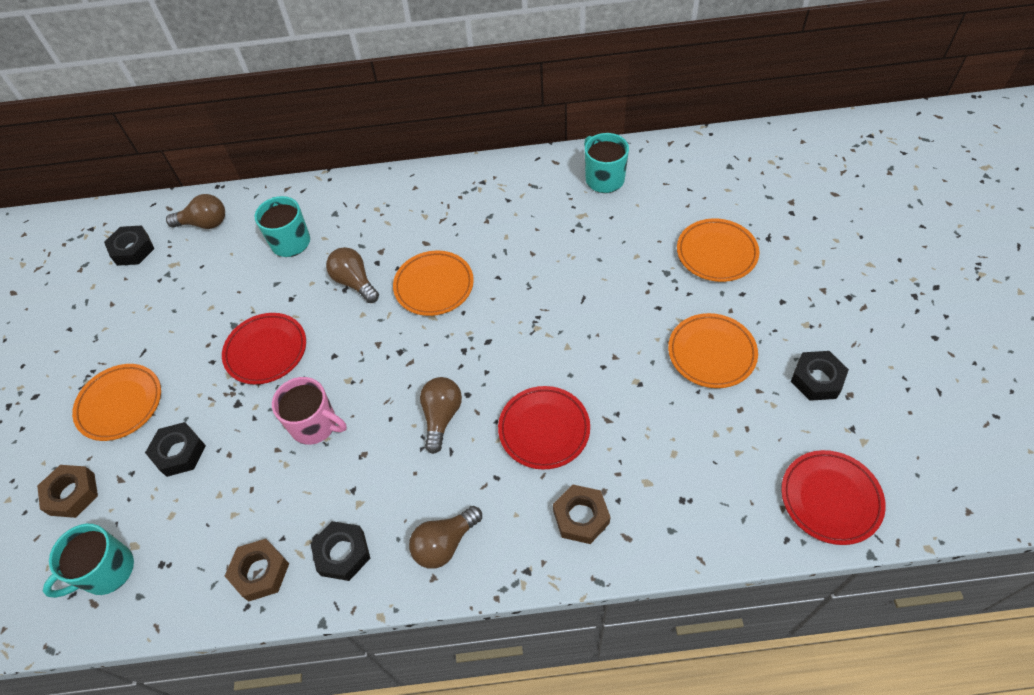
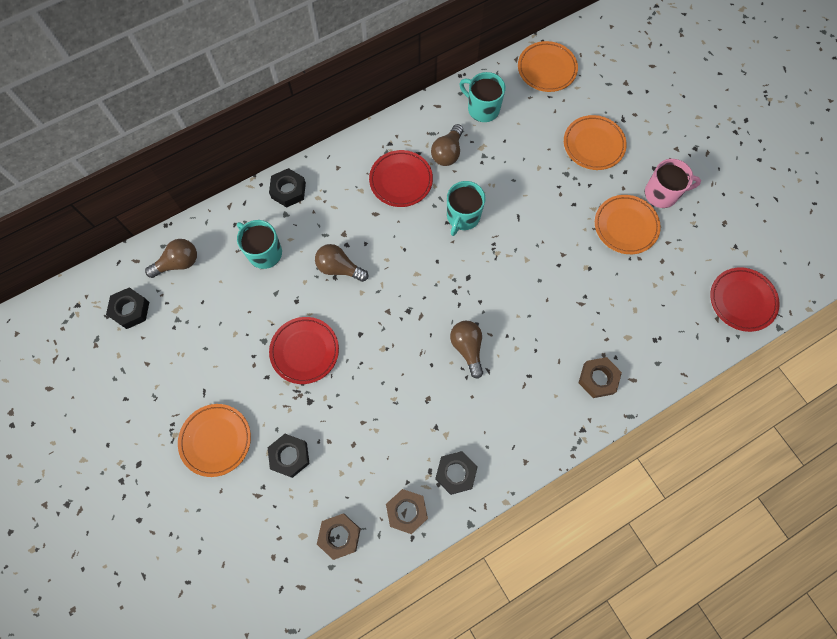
camera: 30 degrees left, 15 degrees up
(72, 494) = (227, 522): brown nut -> brown nut (339, 536)
(107, 571) = (295, 562): turquoise mug -> turquoise mug (463, 217)
(315, 425) = (379, 392): pink mug -> pink mug (662, 194)
(434, 286) = (403, 248): orange plate -> orange plate (546, 69)
(445, 543) = (520, 436): brown light bulb -> brown light bulb (447, 152)
(544, 429) = (543, 328): red plate -> red plate (401, 180)
(817, 379) = (700, 219): black nut -> black nut (288, 190)

